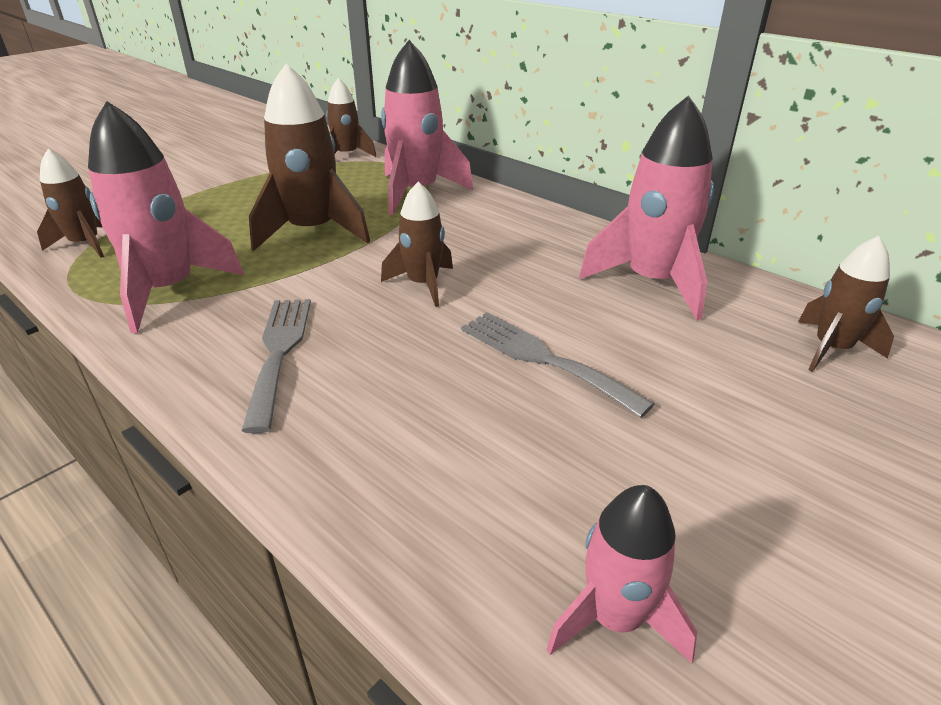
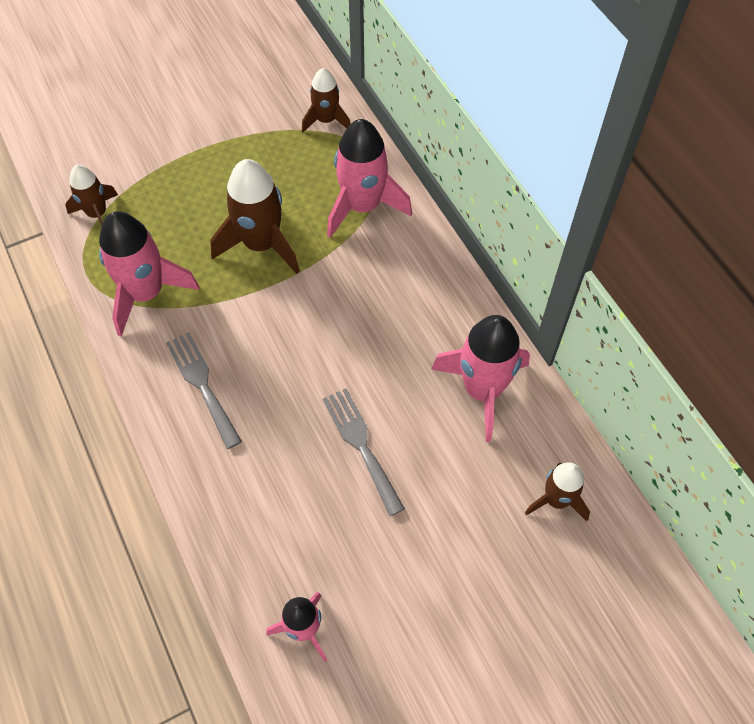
camera: 20 degrees right, 25 degrees up
(279, 352) = (202, 385): grey fork -> grey fork turned 45 degrees counterclockwise
(423, 284) = (317, 340): brown rocket -> none

